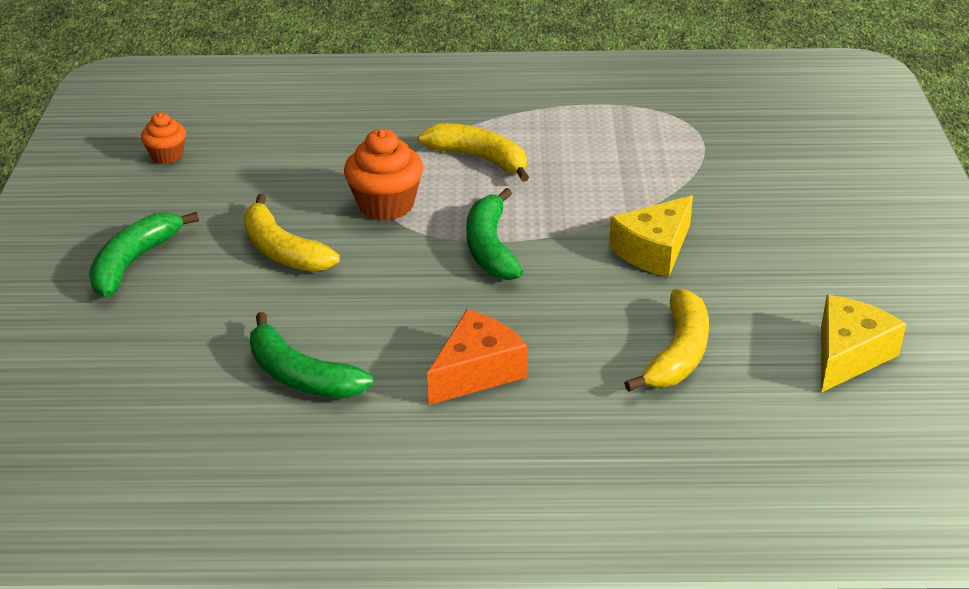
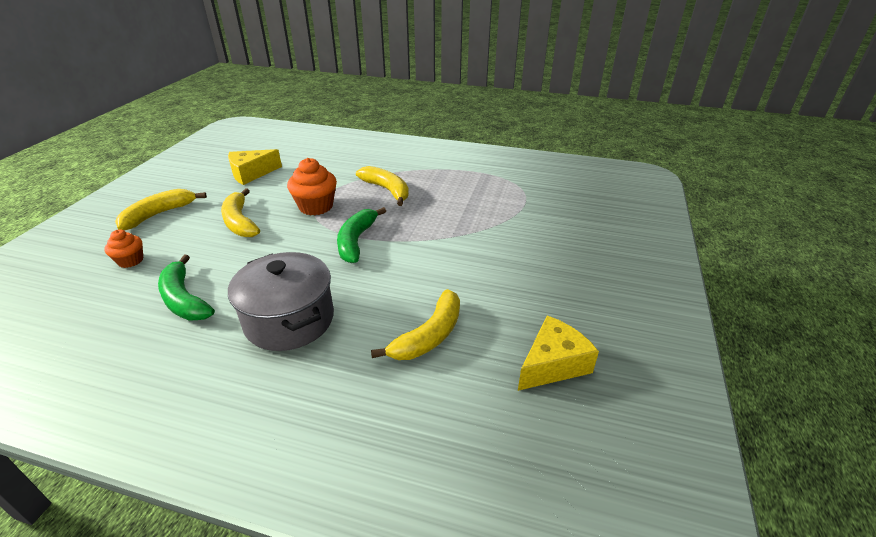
camera: 15 degrees right, 0 degrees up
(134, 262) = (159, 214): green banana -> yellow banana
(167, 156) = (226, 163): orange cupcake -> orange cupcake (130, 261)
(477, 371) = (289, 320): orange cheese -> grey pot
(654, 250) = (455, 261): yellow cheese -> yellow cheese (251, 173)

